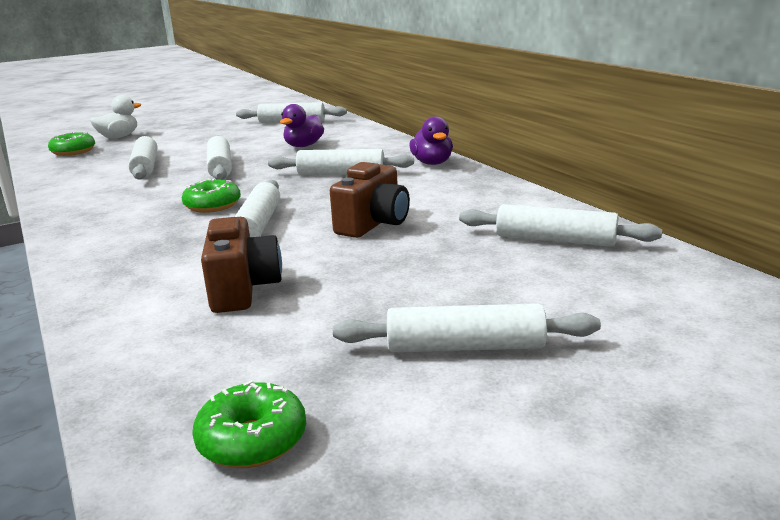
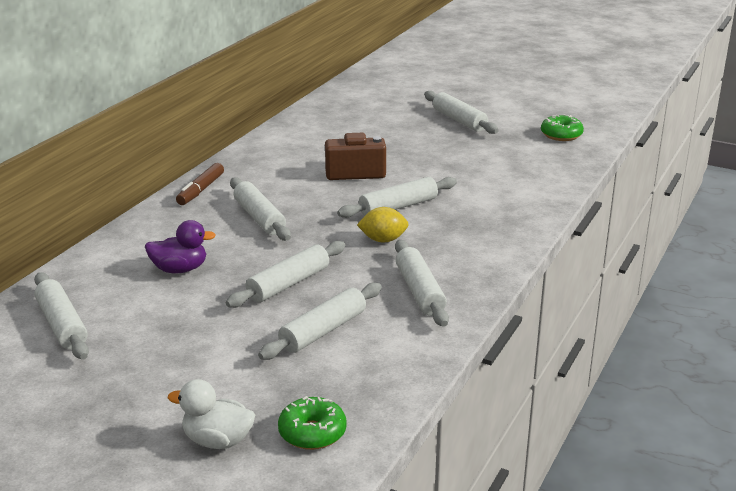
camera: 125 degrees left, 5 degrees up
(212, 205) = (383, 240): green donut -> yellow lemon
(243, 289) = (478, 177): brown camera -> none
(432, 163) = (200, 190): purple duck -> brown marker
(555, 240) = (327, 124): white rolling pin -> white rolling pin (419, 291)

